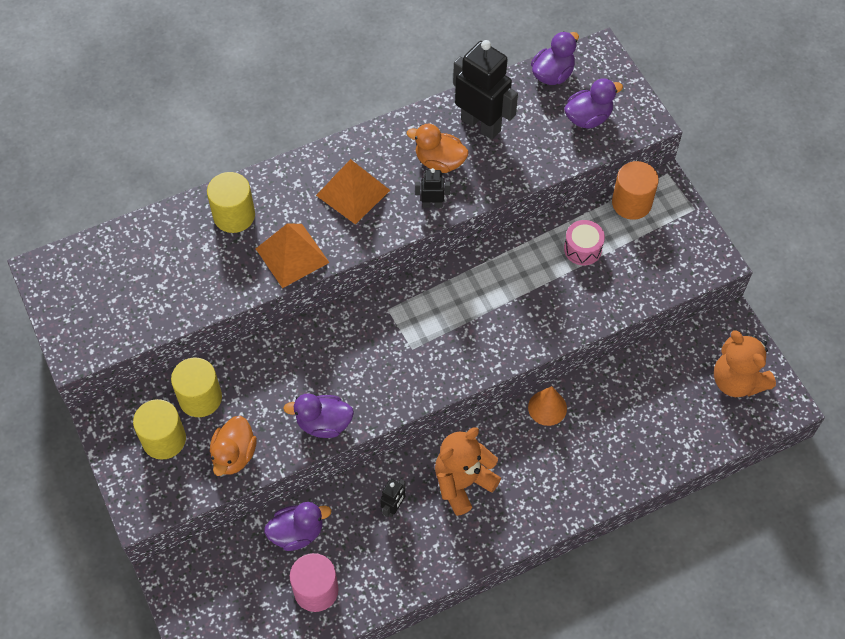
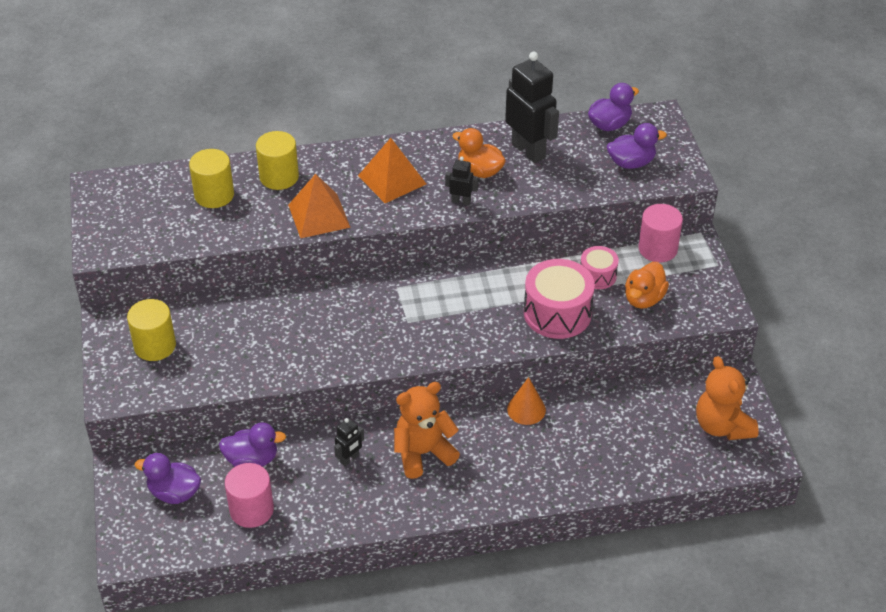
camera: 15 degrees right, 15 degrees down
(200, 398) = (200, 321): yellow cylinder -> yellow cylinder (214, 195)
(234, 455) = (212, 371): orange duck -> orange duck (644, 299)
(323, 423) = (303, 363): purple duck -> purple duck (174, 493)
(556, 303) = (557, 313): none -> pink drum
(631, 203) = (657, 249): orange cylinder -> pink cylinder

